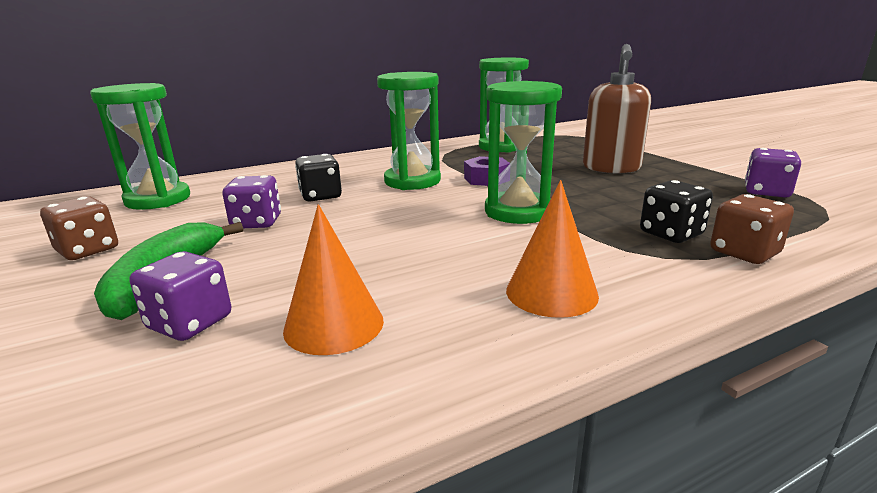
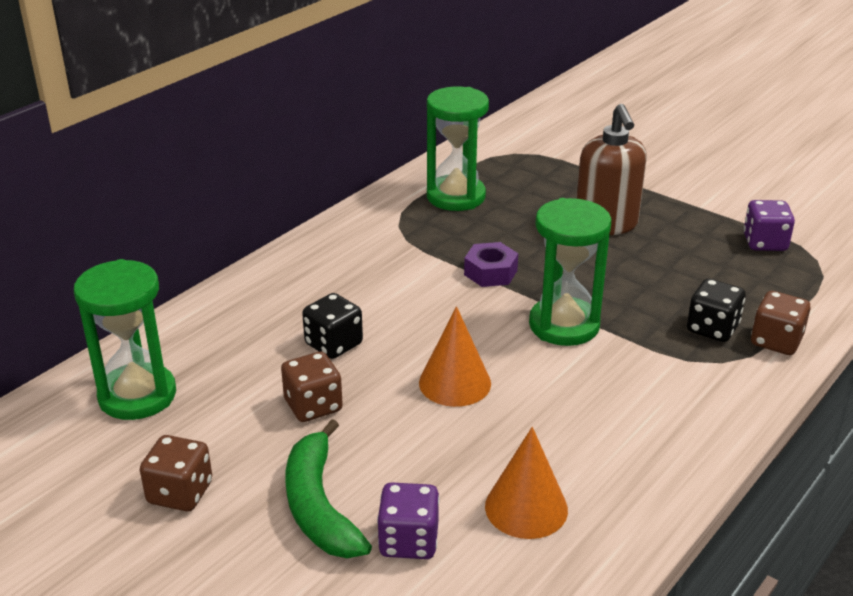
camera: 25 degrees left, 10 degrees up
(257, 222) = (313, 406): purple dice -> brown dice
(412, 181) = (412, 293): green hourglass -> none
(551, 292) = (661, 427): orange cone -> orange cone (455, 383)

